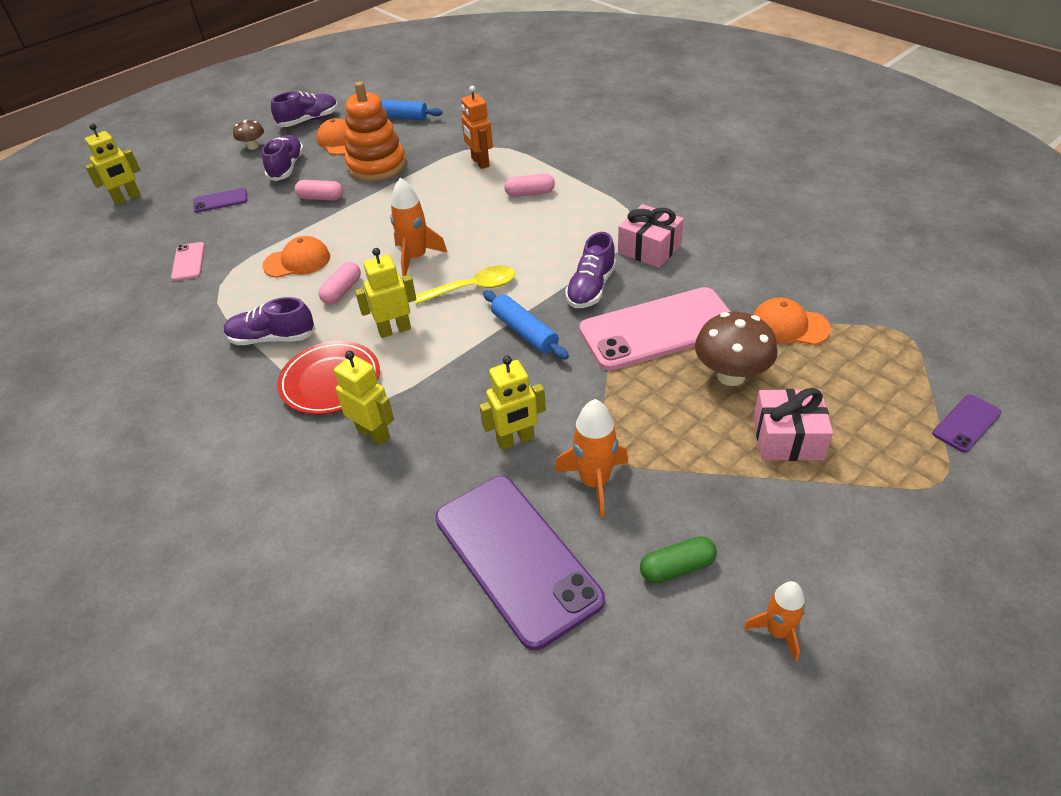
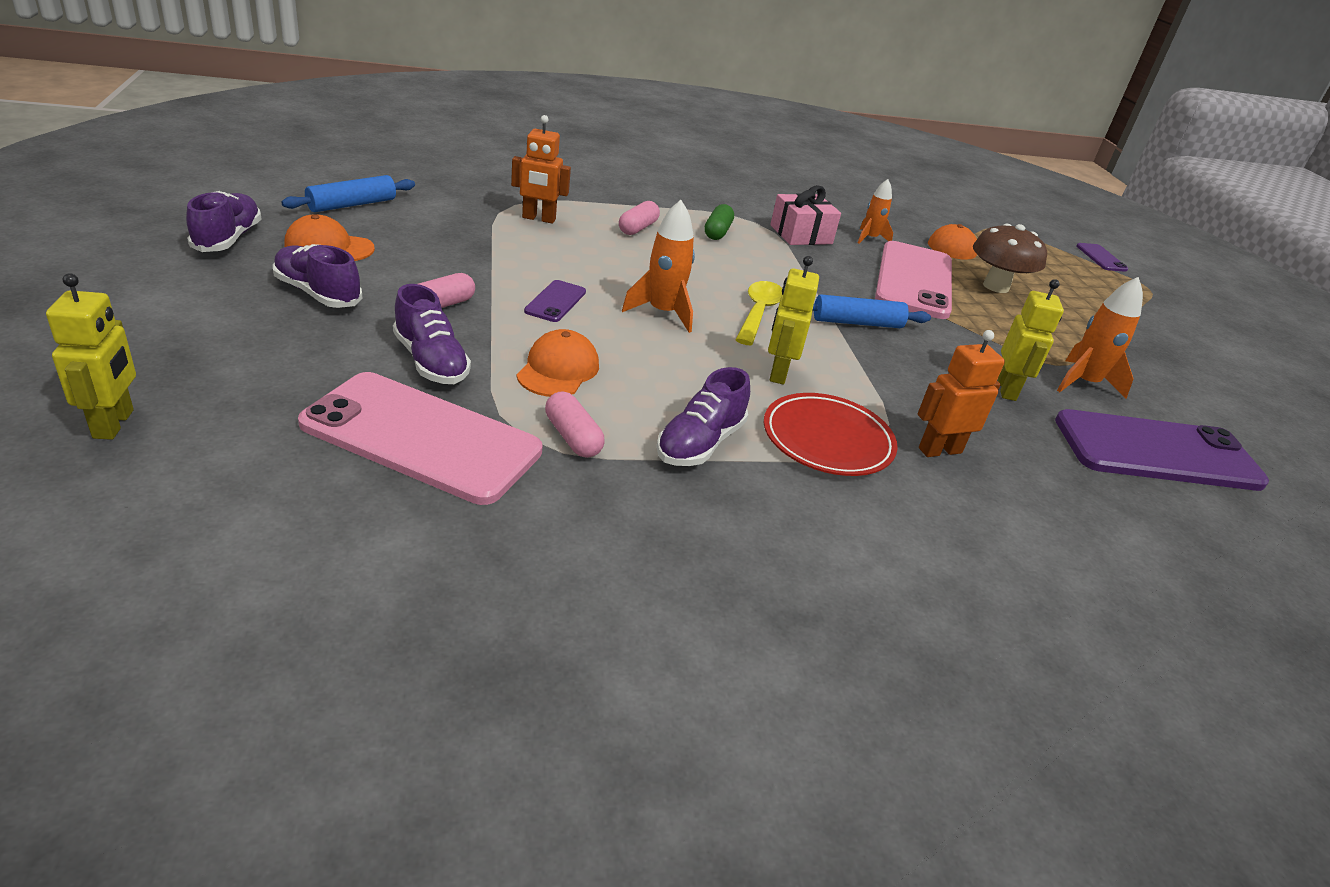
camera: 65 degrees left, 10 degrees down
(188, 261) = (421, 437): pink phone -> pink phone, size x2.28
(220, 201) = (303, 360): purple phone -> purple phone (555, 301)
(253, 146) = (204, 289): brown mushroom -> none
(342, 291) = (665, 370): pink capsule -> pink capsule (572, 437)
(373, 433) = (939, 450): yellow robot -> orange robot
(376, 166) = (435, 255): orange stacking toy -> none
(591, 288) = (826, 274): purple shoe -> purple shoe (431, 361)
(677, 567) = (1194, 396): green capsule -> green capsule (717, 232)
(777, 632) = (1266, 393): orange rocket -> orange rocket (869, 238)
(787, 438) = (1079, 304): pink gift -> none

